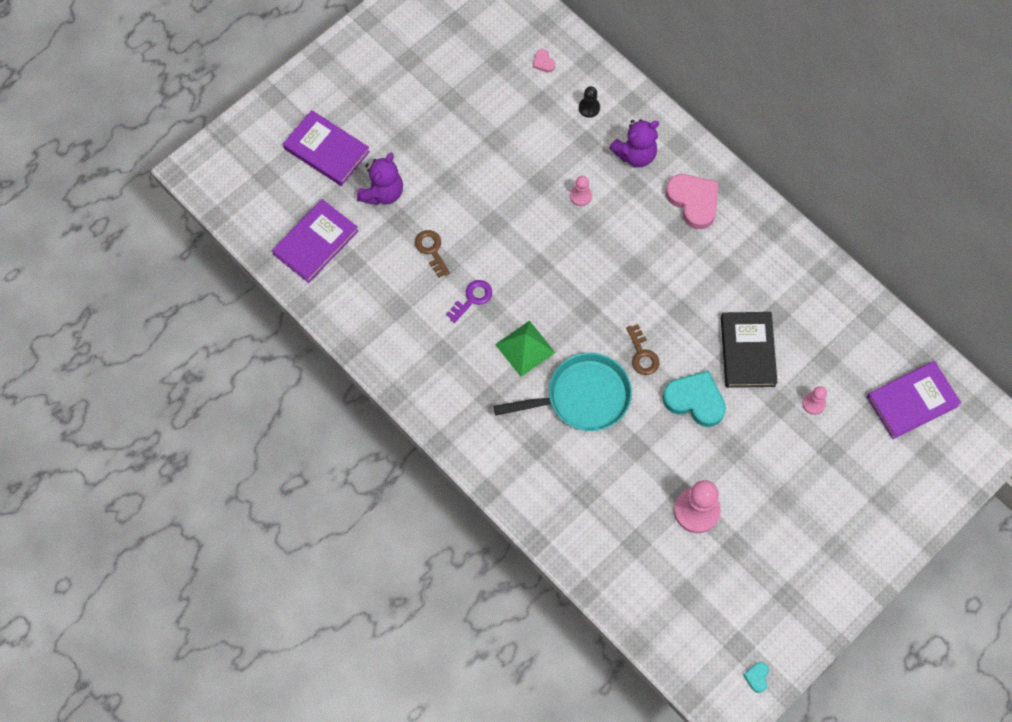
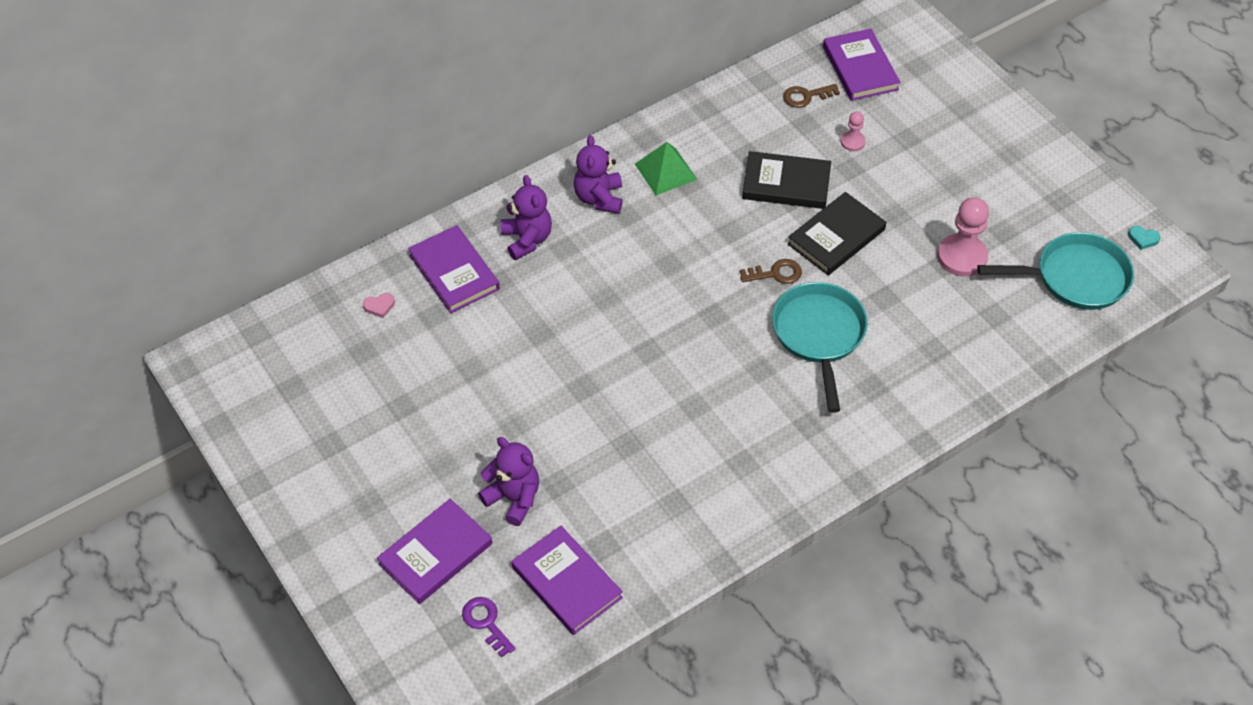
camera: 80 degrees left, 15 degrees down
(431, 250) = (605, 456): brown key -> brown key (806, 96)
(472, 298) = (678, 423): purple key -> purple key (486, 623)
(525, 348) = (751, 380): green pyramid -> green pyramid (665, 171)
(580, 196) = (567, 298): pink pawn -> none
(589, 108) = (454, 272): black pawn -> purple book
(693, 201) = (599, 198): pink heart -> purple teddy bear
(694, 614) = (1075, 278): none -> turquoise pan
(695, 400) = (836, 237): turquoise heart -> black book

